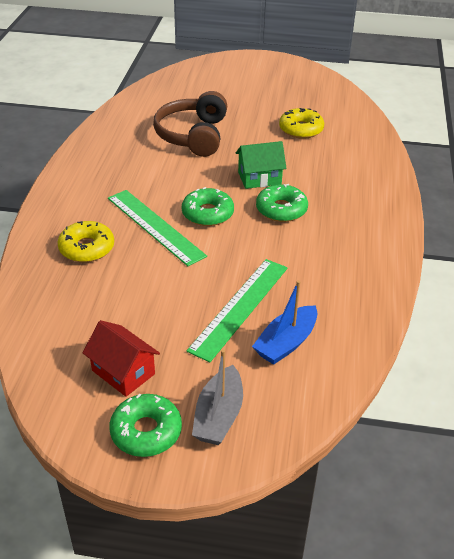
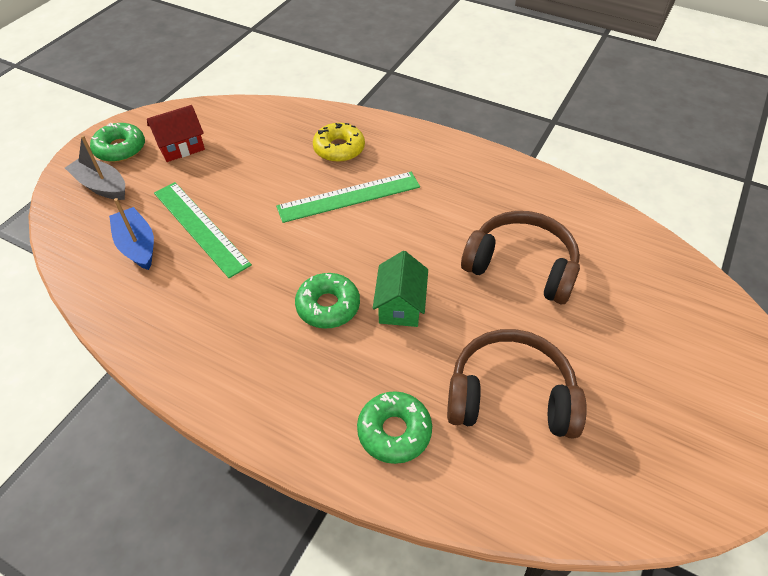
camera: 110 degrees right, 10 degrees up
(207, 213) = (351, 240): green donut -> green donut (394, 431)
(301, 129) = (510, 395): yellow donut -> brown headphones

